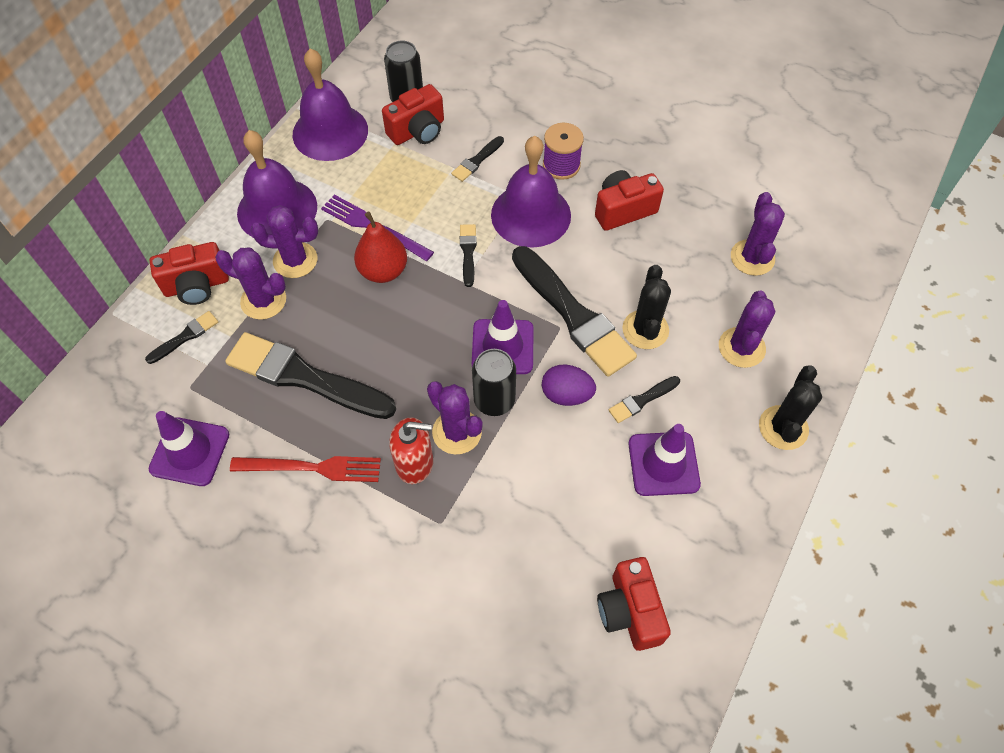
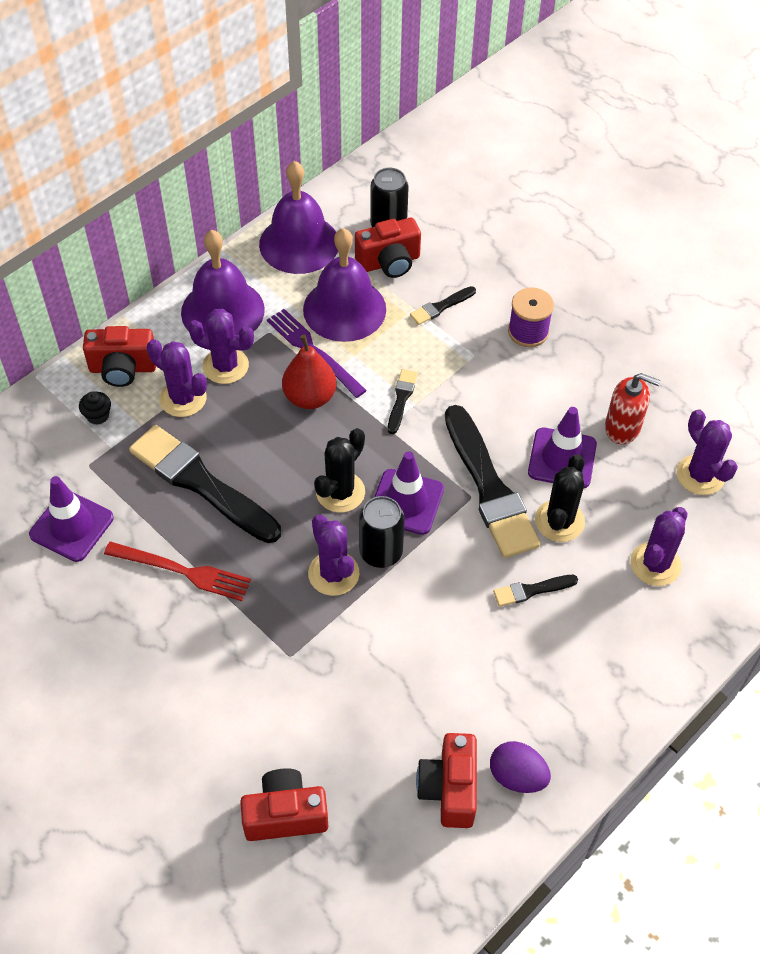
camera: 15 degrees right, 5 degrees down
(185, 337) = (98, 415): black brush -> black cupcake
(415, 463) = (283, 593): red soap dispenser -> red soap dispenser (622, 428)
(531, 215) = (479, 375): purple bell -> purple bell (344, 309)
(566, 395) = (455, 565): purple egg -> purple egg (517, 776)
(623, 210) = (578, 393): red camera -> red camera (285, 814)
(663, 464) = (532, 658): purple traffic cone -> purple traffic cone (562, 458)
(752, 258) = (700, 475): purple cactus -> purple cactus turned 45 degrees counterclockwise
(783, 428) = (670, 655): black cactus -> black cactus (340, 492)

